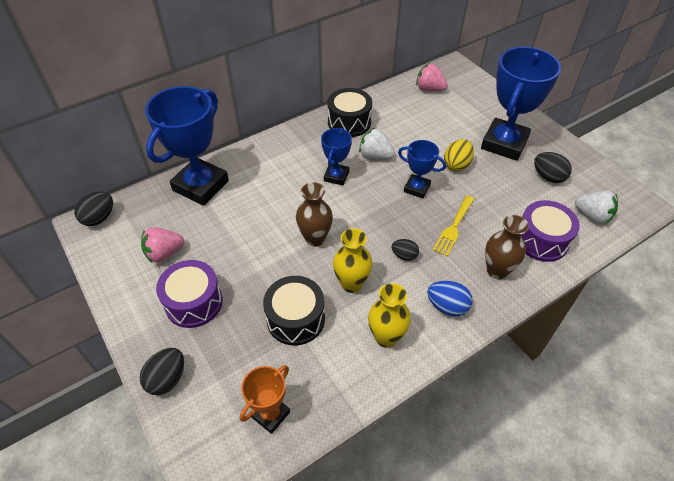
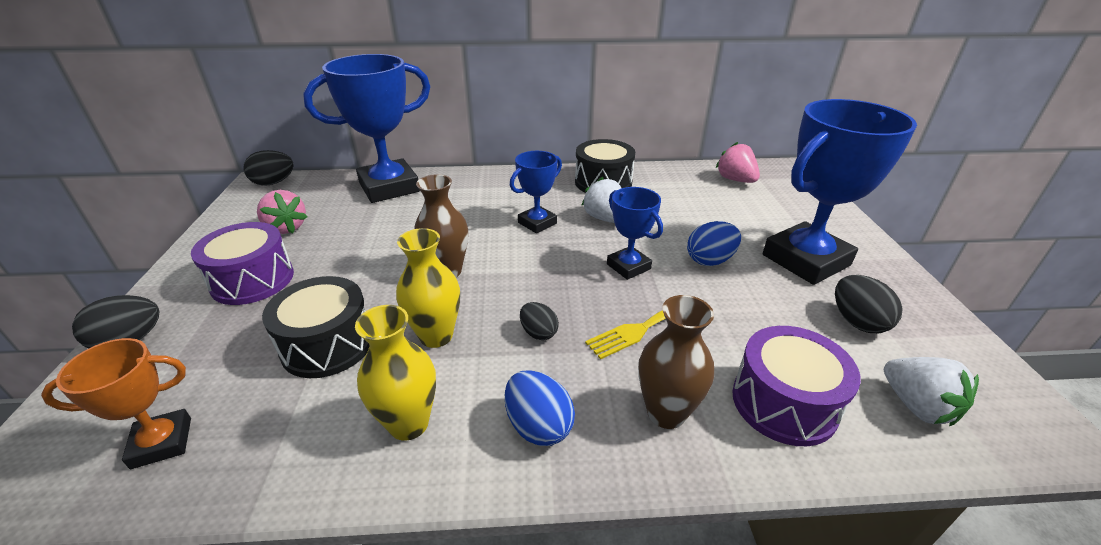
camera: 30 degrees right, 15 degrees down
(164, 253) = (286, 228): pink strawberry -> pink strawberry turned 135 degrees counterclockwise
(456, 165) = (710, 260): yellow egg -> blue egg

